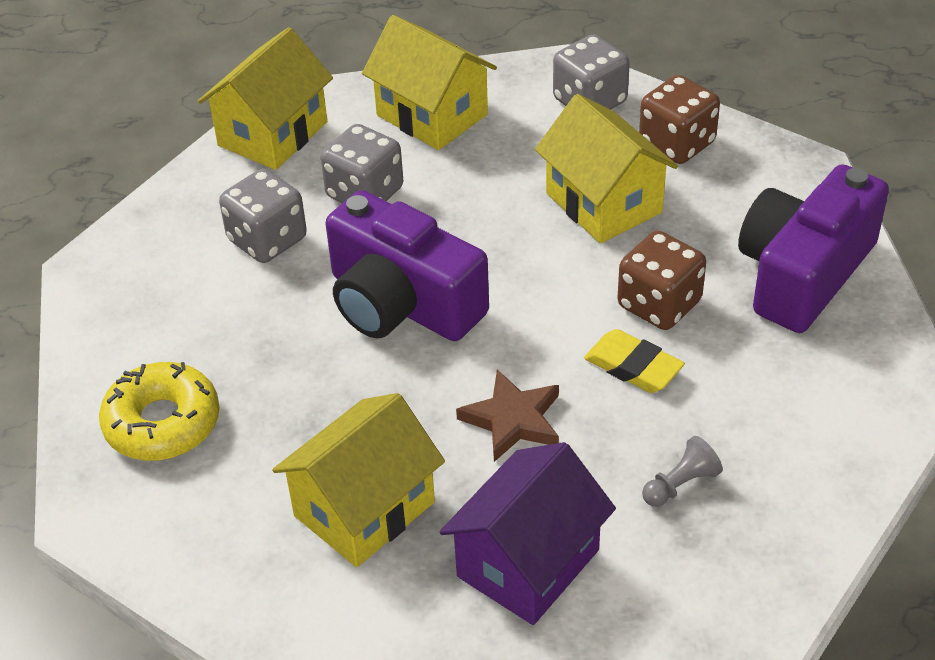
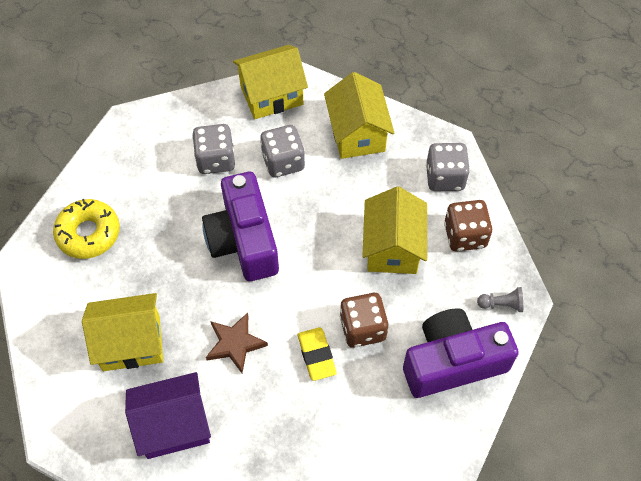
camera: 35 degrees right, 15 degrees up
(680, 484) = (277, 437): grey pawn -> grey pawn (501, 304)

